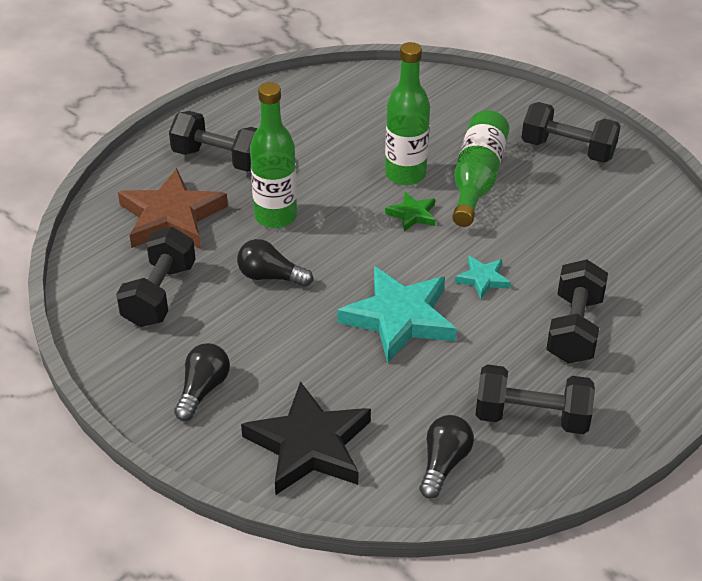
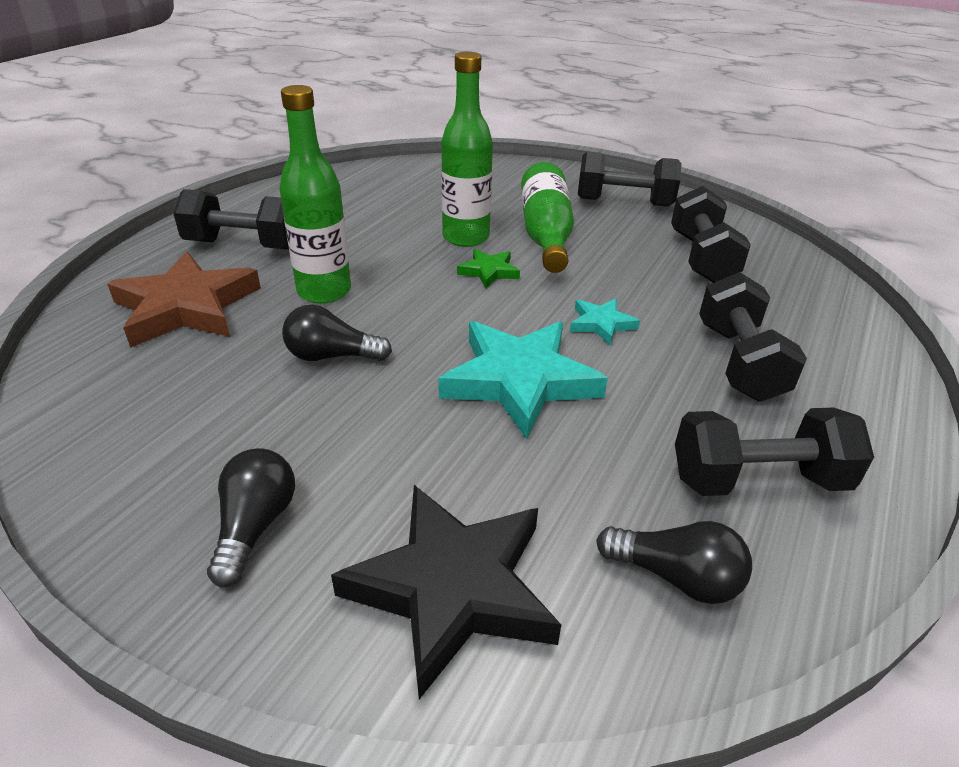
camera: 15 degrees left, 5 degrees down
(159, 295) = (174, 399): black dumbbell -> black dumbbell (701, 257)
(443, 464) = (676, 576): black light bulb -> black light bulb turned 105 degrees clockwise

